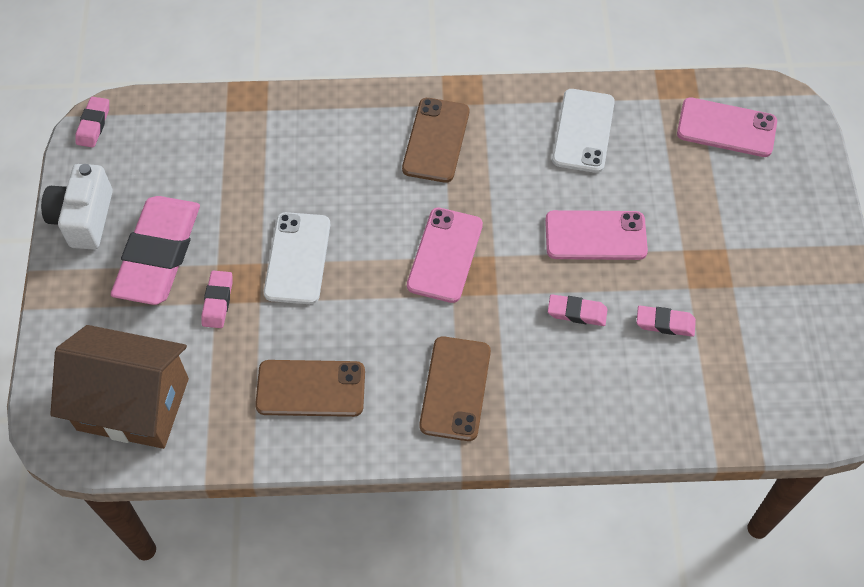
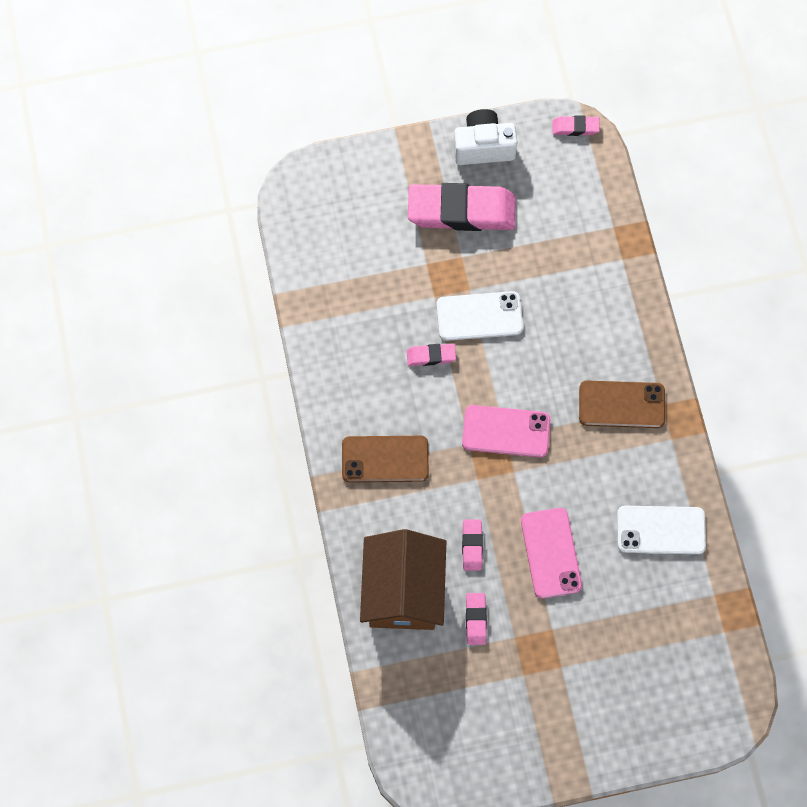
camera: 80 degrees right, 10 degrees up
(133, 404) = (330, 227): brown house -> brown house (403, 591)
(218, 301) = (428, 265): pink eraser -> pink eraser (431, 356)
(311, 389) = (365, 351): brown phone -> none
(726, 128) = (694, 659): pink phone -> none

